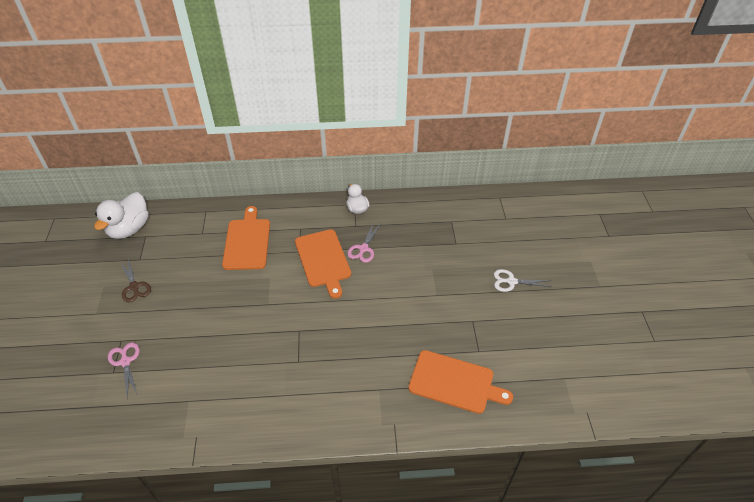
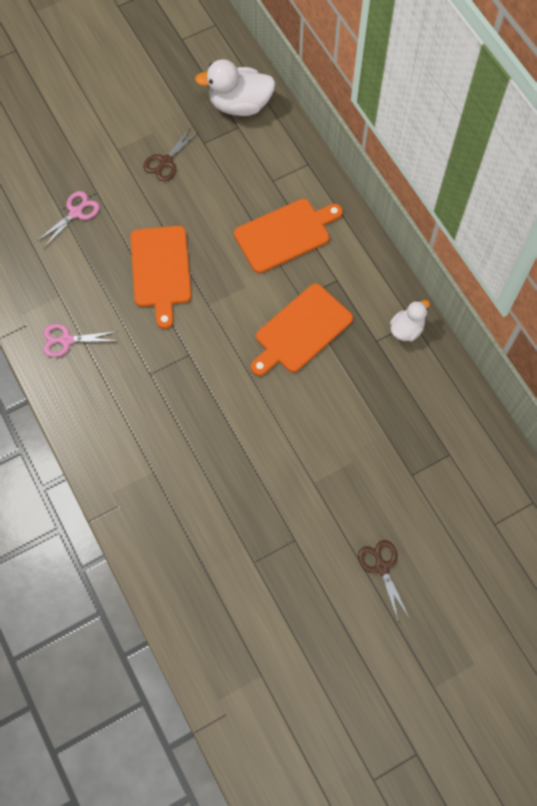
camera: 65 degrees right, 20 degrees up
(363, 249) = (343, 367): pink scissors -> pink scissors (66, 340)
(454, 382) = (198, 550): orange cutting board -> orange cutting board (160, 270)
(511, 281) = (381, 567): white scissors -> brown scissors

